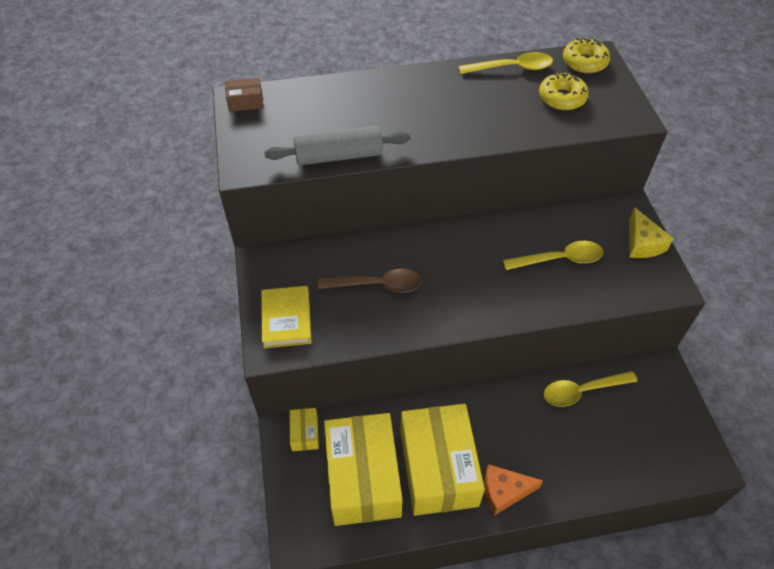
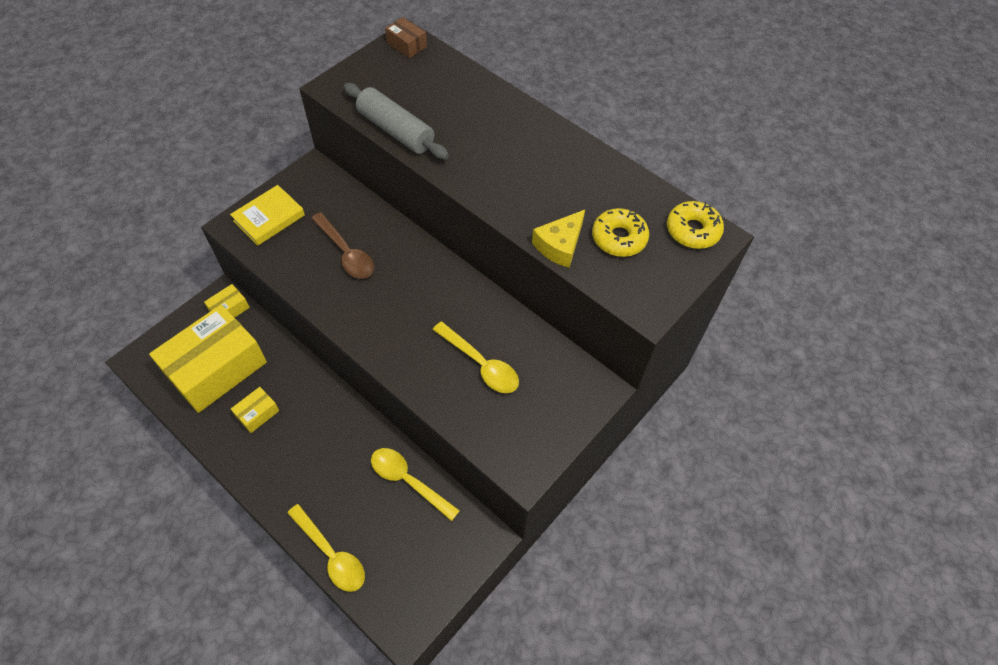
camera: 50 degrees right, 5 degrees up
(438, 468) = (257, 413): yellow box -> yellow box, size x0.42
(504, 491) = (266, 472): orange cheese -> none
(511, 68) = (623, 181): yellow spoon -> yellow spoon (331, 554)
(642, 243) = (560, 422): yellow cheese -> yellow cheese (560, 245)

